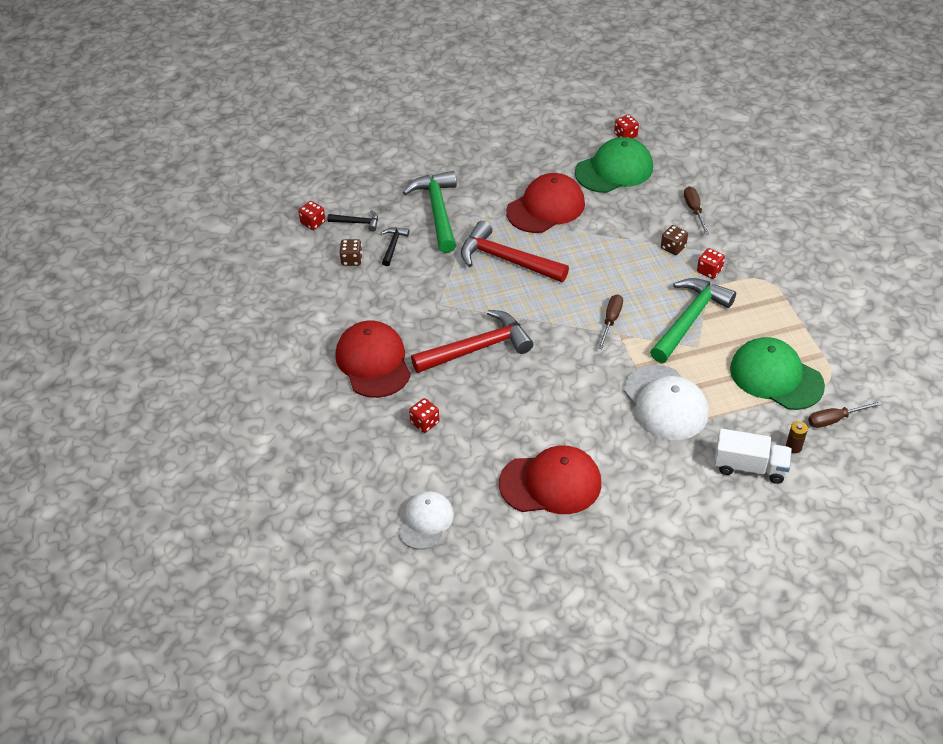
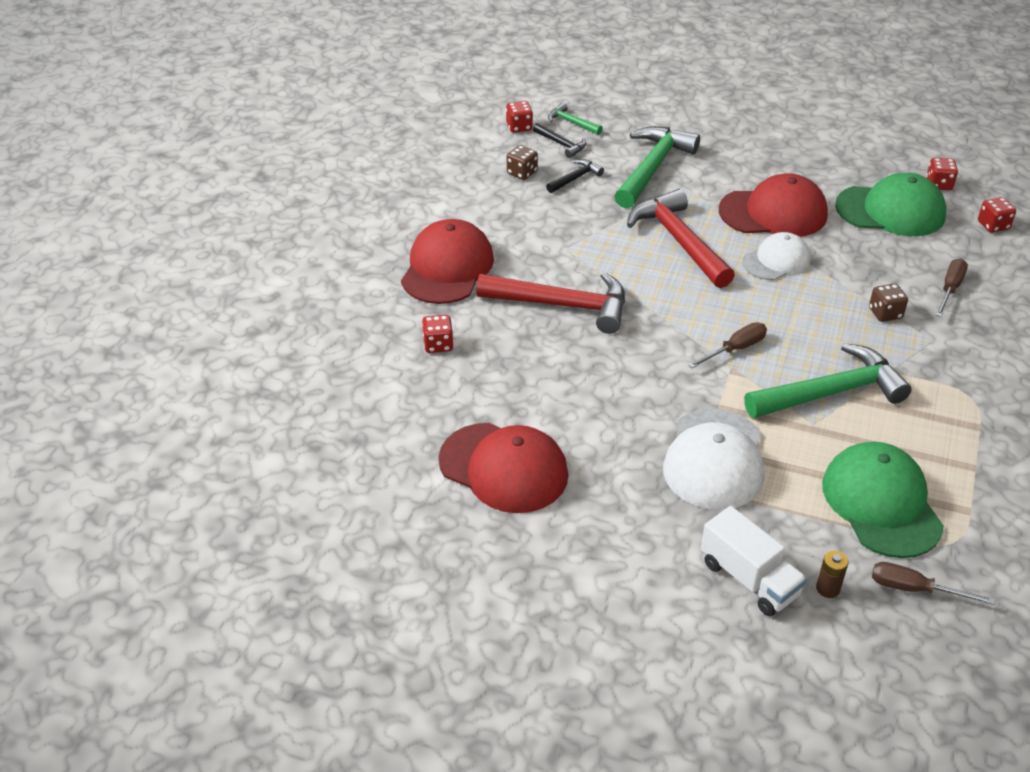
camera: 35 degrees right, 5 degrees down
(347, 201) = (572, 123): none -> green hammer
(425, 521) = (343, 432): white cap -> white cap (776, 261)
(709, 271) = (907, 356): red dice -> red dice (993, 225)

